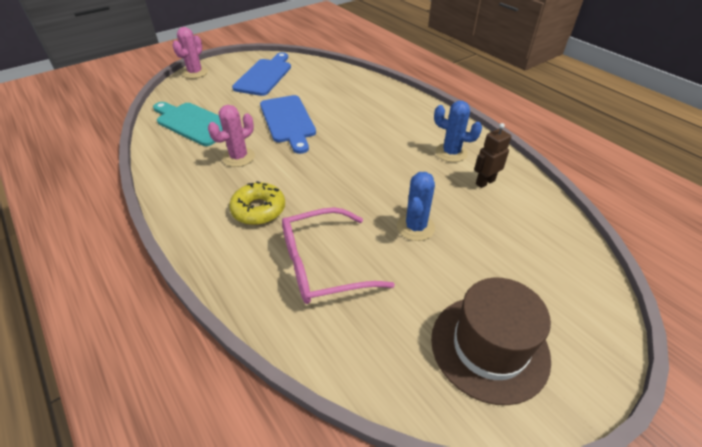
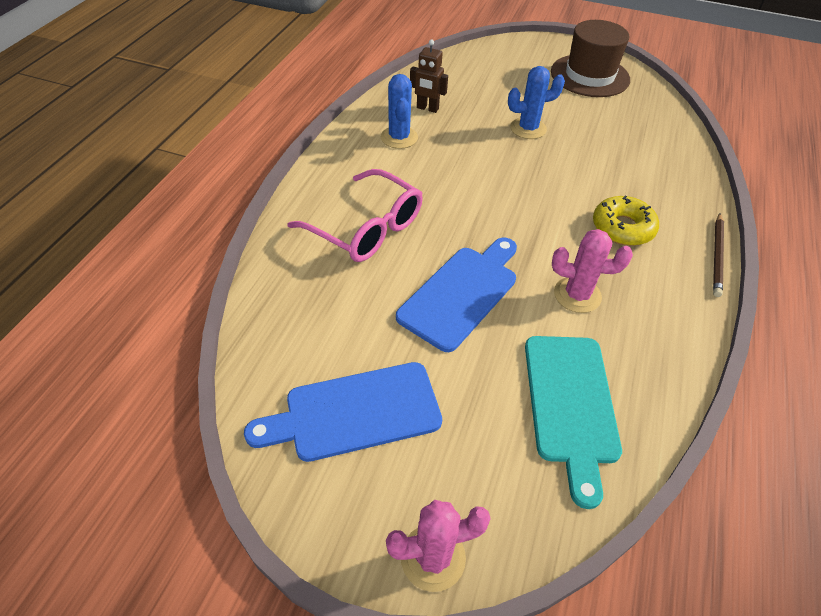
camera: 125 degrees left, 5 degrees up
(181, 241) = (717, 256): none -> brown pencil
(324, 265) = (623, 159): pink glasses -> pink glasses (365, 227)

